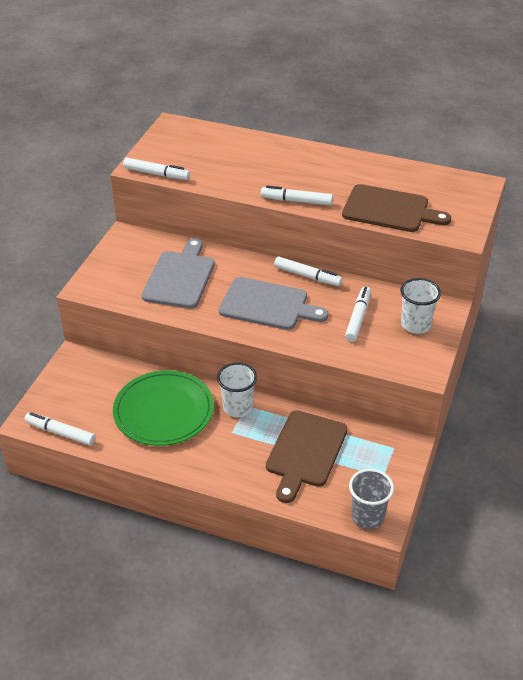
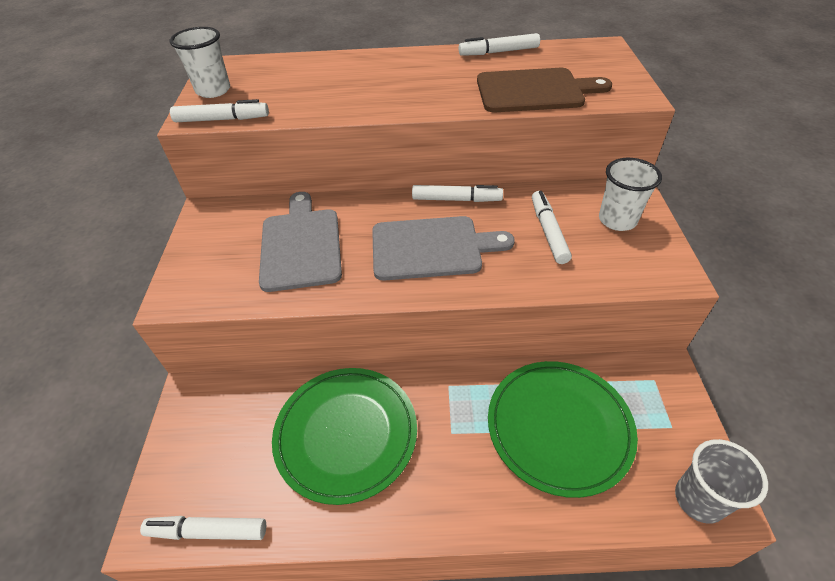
camera: 20 degrees left, 5 degrees up
(238, 407) = (440, 393): white cup -> white cup (213, 90)
(296, 201) = (420, 107): white marker -> white marker (498, 52)
(305, 452) = (559, 427): brown cutting board -> green plate

